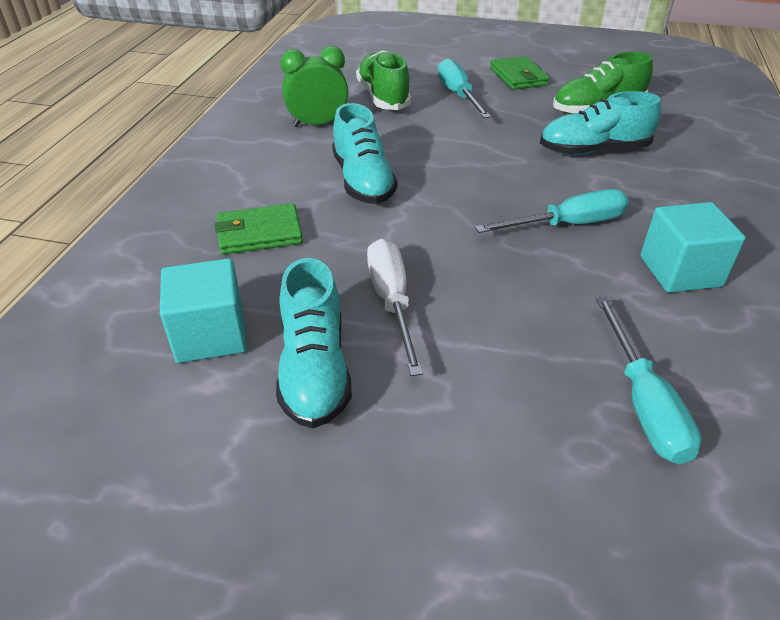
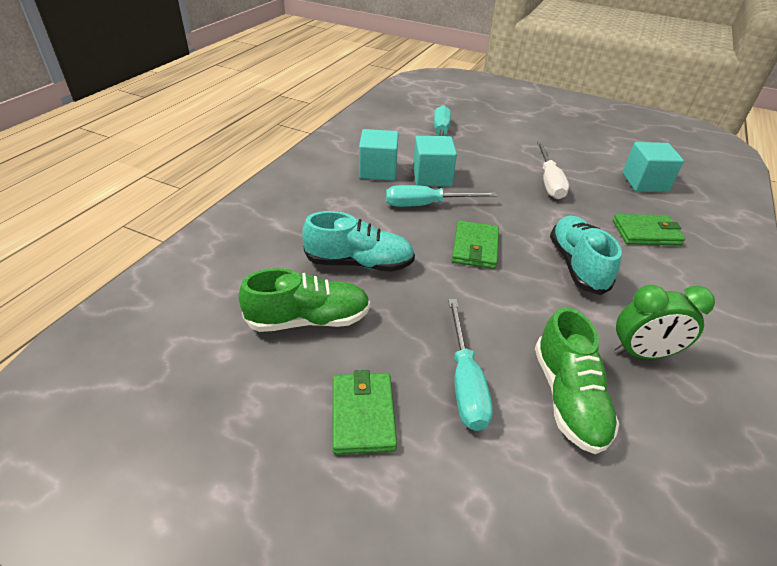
camera: 170 degrees left, 0 degrees up
(314, 369) = (585, 163): turquoise shoe -> none
(482, 182) = (475, 247): none -> green wallet
(589, 275) = (432, 177): none -> turquoise cube

